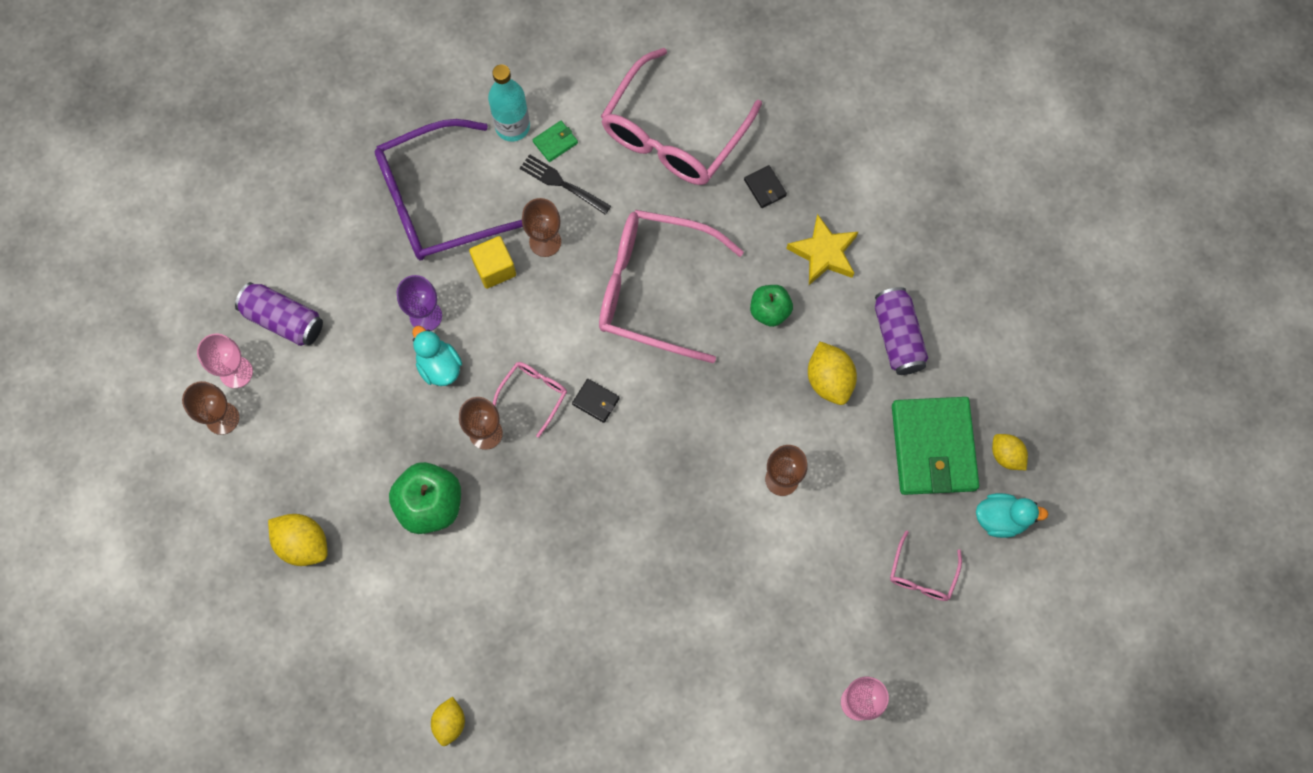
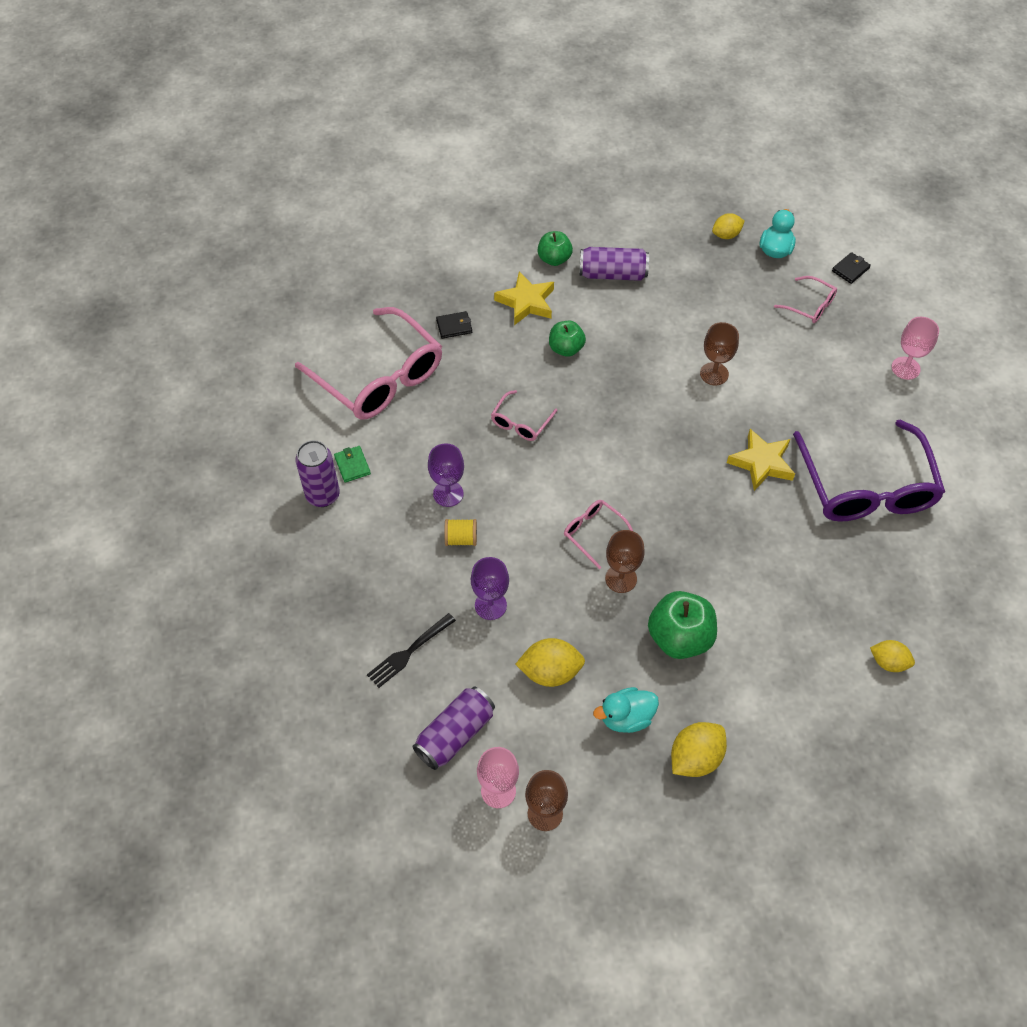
camera: 75 degrees left, 15 degrees down
(437, 201) = (376, 572): purple glasses -> purple glasses (866, 487)
(439, 366) = (545, 604): turquoise duck -> turquoise duck (626, 718)
(494, 268) = (461, 539): yellow cube -> yellow spool
(512, 127) = (323, 495): turquoise bottle -> purple can
(545, 242) = (448, 494): brown goblet -> purple goblet
(563, 184) = (396, 468): black fork -> black fork (409, 651)
(596, 401) = (612, 487): black wallet -> black wallet (850, 269)
(654, 289) = (521, 422): pink glasses -> pink glasses, size x0.45
(670, 553) = (761, 463): none -> yellow star
(829, 380) = (637, 324): yellow lemon -> yellow lemon (550, 672)
(899, 267) = (554, 259): none -> green apple
(933, 447) = (709, 275): green wallet -> none

